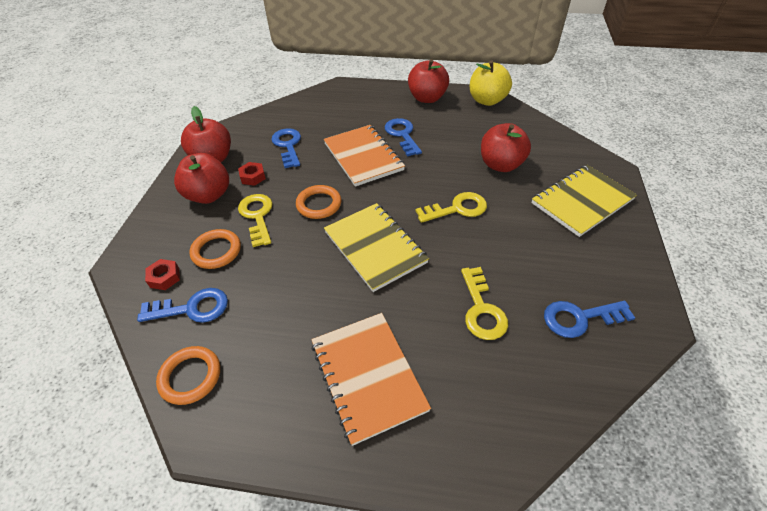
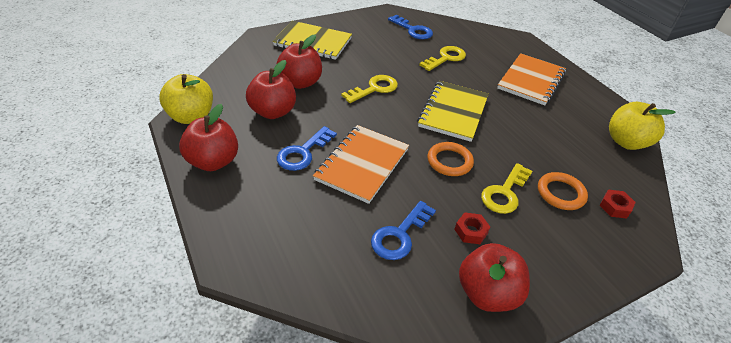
camera: 130 degrees left, 5 degrees down
(190, 377) = (626, 142): orange ring -> yellow apple
(192, 308) = (605, 172): blue key -> none
(209, 195) = (528, 249): red apple -> red apple (273, 112)
(457, 209) = (374, 89): yellow key -> yellow key turned 105 degrees clockwise

